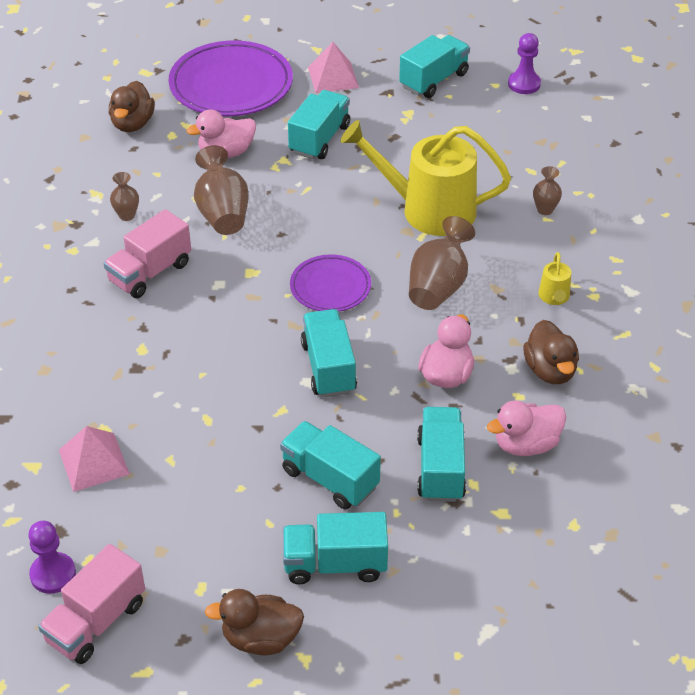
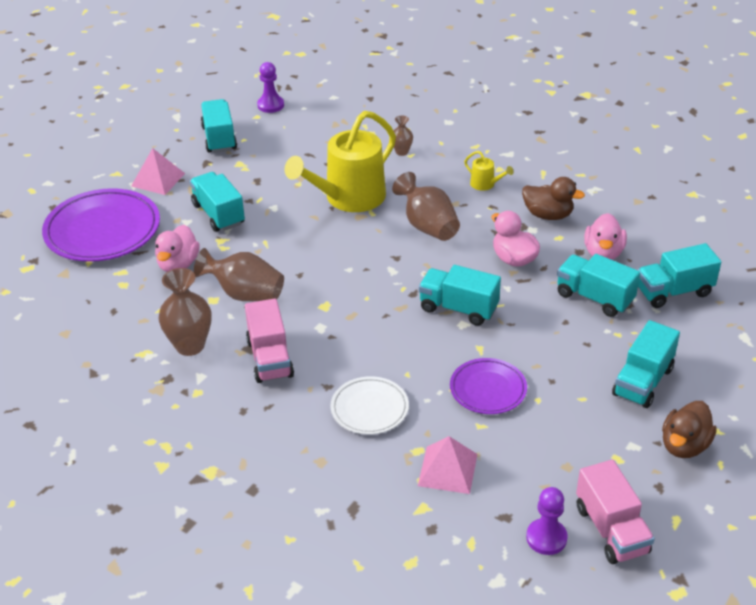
camera: 55 degrees left, 5 degrees down
(127, 215) = (190, 345): brown vase -> brown vase, size x1.89
(132, 124) = (83, 300): brown duck -> none
(134, 370) = (369, 409): none -> white plate
(330, 287) = (379, 274): purple plate -> purple plate (488, 389)
(330, 479) = (564, 352): turquoise truck -> turquoise truck (673, 292)

